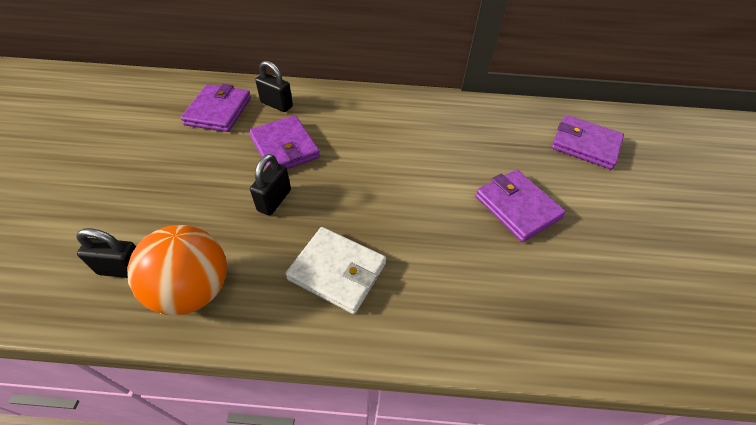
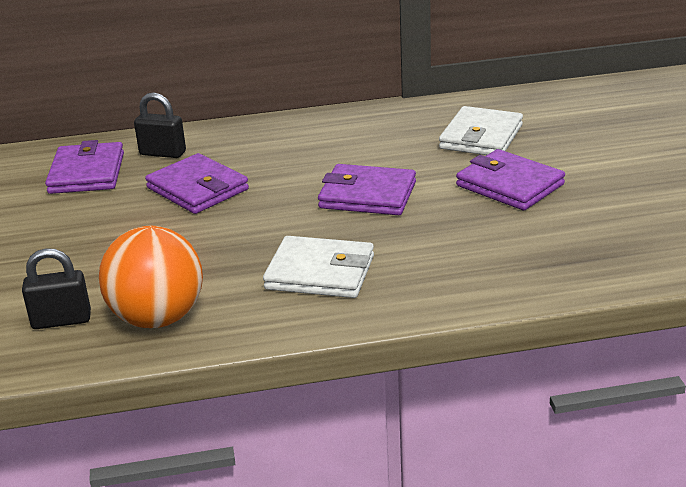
camera: 10 degrees left, 20 degrees down
(274, 200) = (211, 234): black padlock -> none
(508, 146) = (481, 137): none -> white wallet
(585, 145) = (575, 119): purple wallet -> purple wallet (367, 195)

